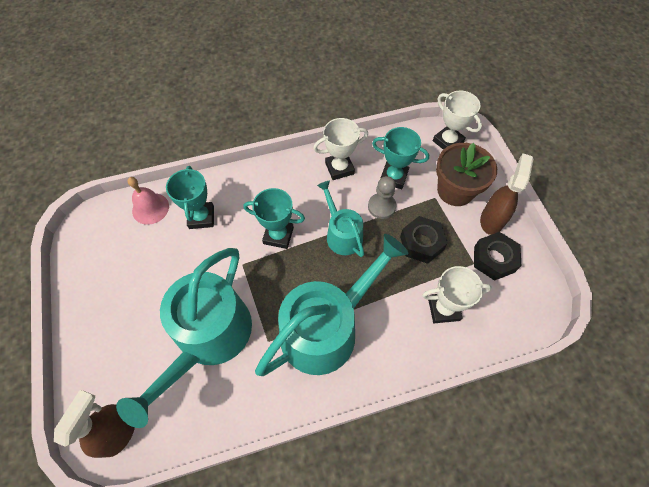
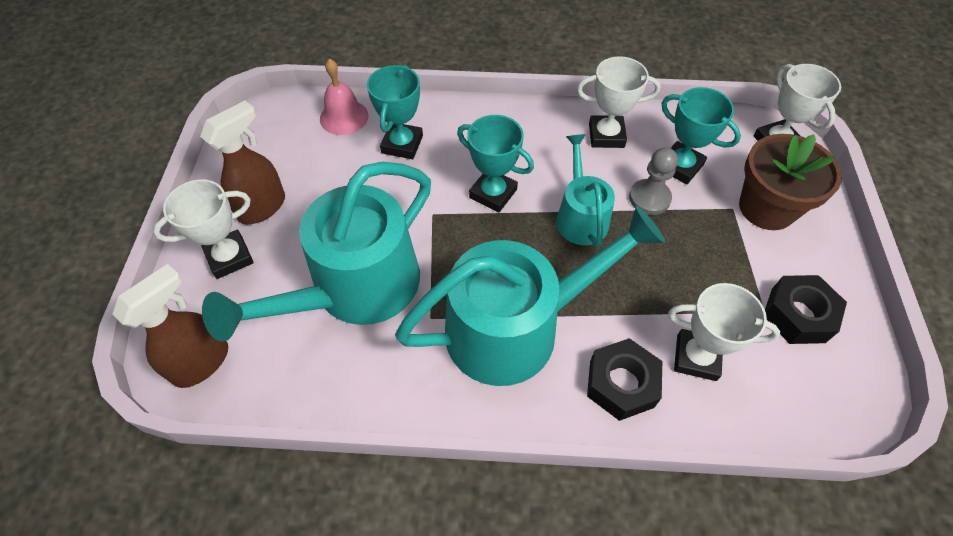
camera: 20 degrees right, 5 degrees down
(107, 346) = (229, 257): none -> white trophy
(421, 243) = (692, 261): black nut -> black nut (621, 384)
(492, 220) = (812, 261): brown spray bottle -> brown spray bottle (262, 207)

